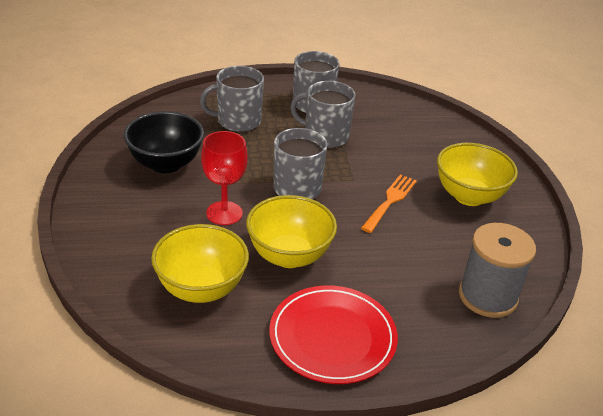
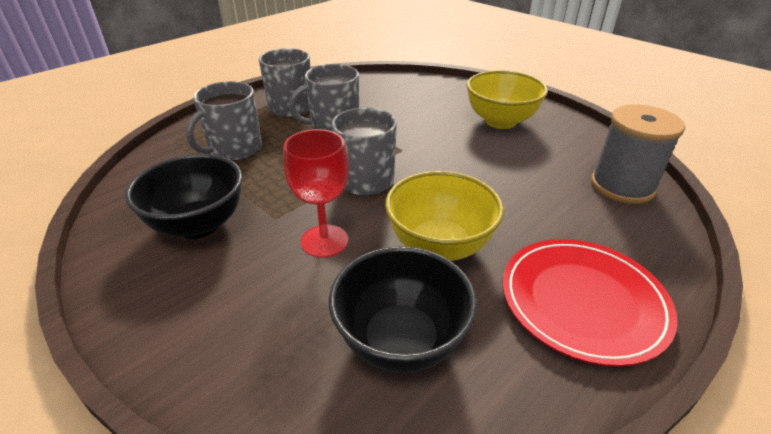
camera: 35 degrees left, 0 degrees up
(201, 289) = (401, 340): yellow bowl -> black bowl
(390, 201) = (453, 152): orange fork -> none

